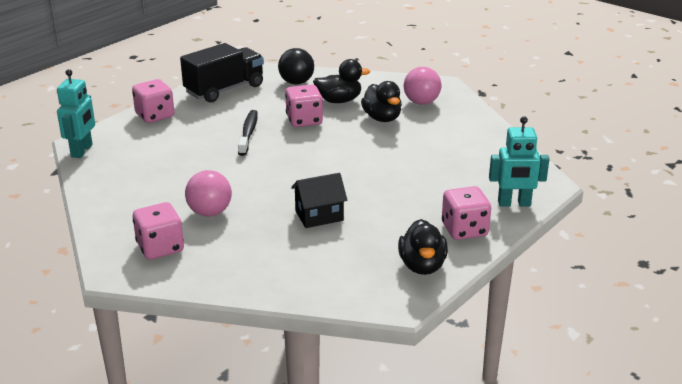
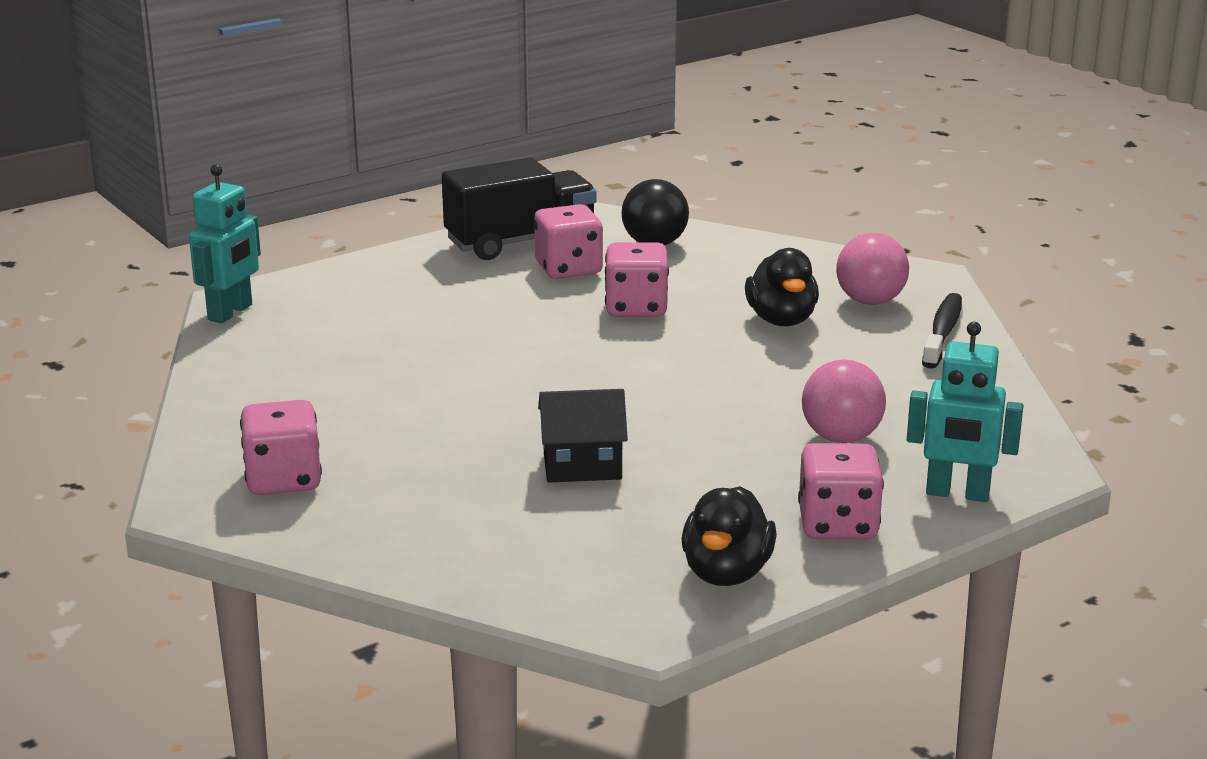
camera: 15 degrees right, 5 degrees down
(155, 116) = (379, 271): pink dice -> pink dice (568, 269)
(210, 212) = (394, 435): pink ball -> pink ball (841, 438)
(248, 133) = (526, 317): black toothbrush -> black toothbrush (943, 332)
(339, 101) = (717, 282): black duck -> none

